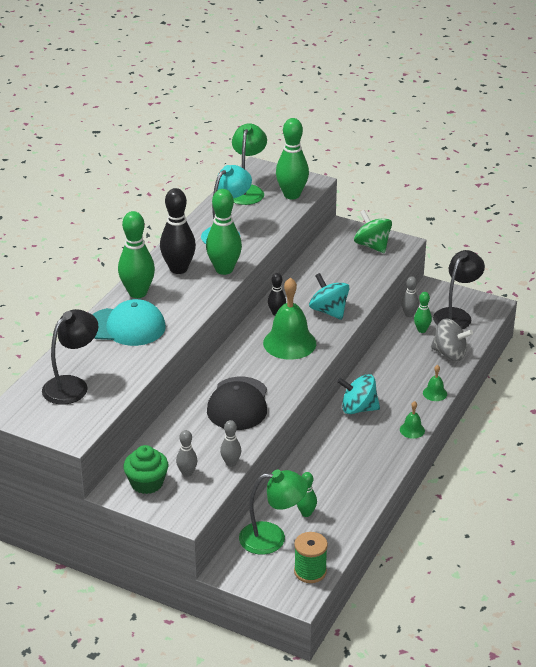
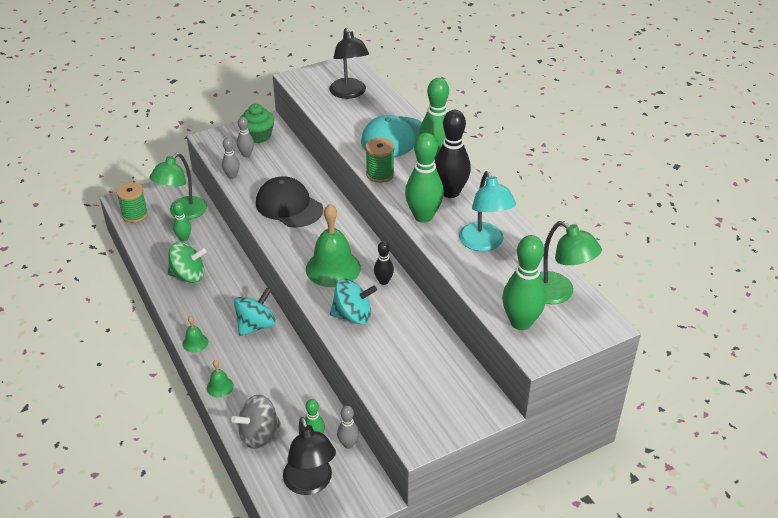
camera: 125 degrees right, 5 degrees up
(191, 311) = (380, 174): none -> green spool
(372, 246) = (434, 412): green spinning top -> green spinning top (188, 275)

